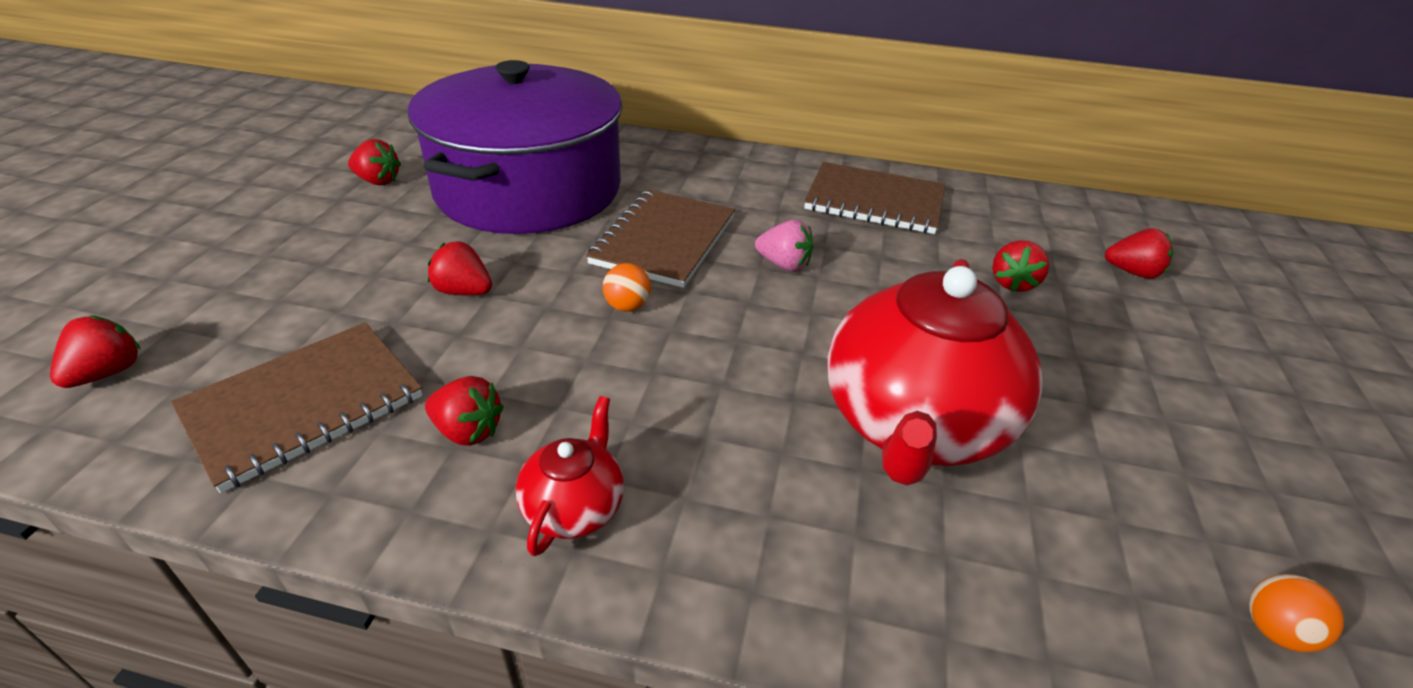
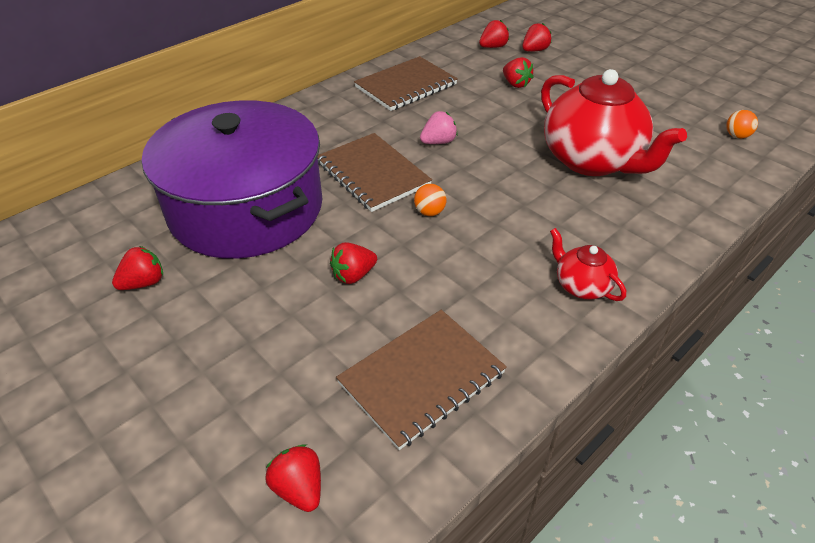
camera: 55 degrees left, 5 degrees up
(304, 405) = (422, 378): brown notebook -> brown notebook turned 60 degrees clockwise
(468, 431) = (497, 309): red strawberry -> red strawberry (493, 47)

